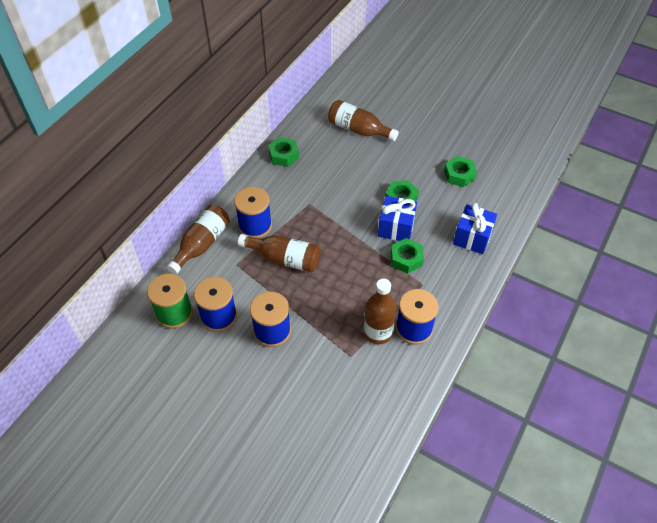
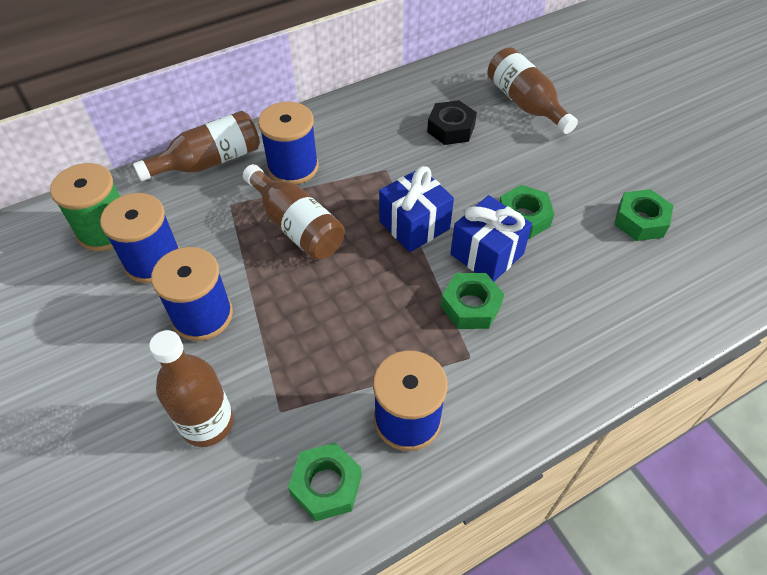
camera: 30 degrees right, 0 degrees up
(283, 155) = (398, 97): green nut -> green nut (326, 485)
(328, 163) = (451, 128): none -> black nut
(378, 332) = (347, 396): brown bottle -> brown bottle (207, 423)
(472, 238) = (601, 323): blue gift -> blue gift (414, 225)

